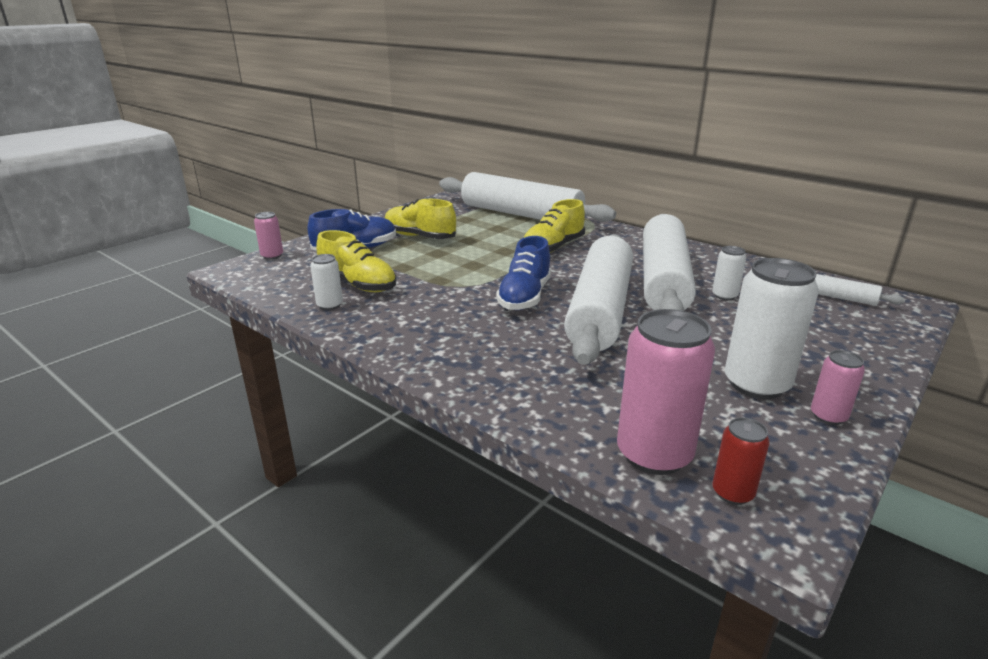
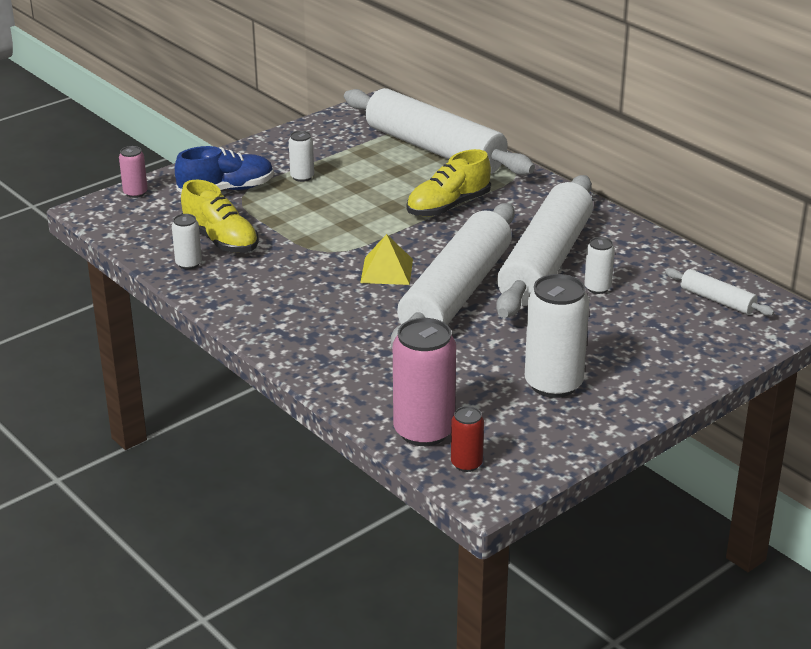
camera: 10 degrees right, 5 degrees up
(419, 237) = (302, 177): yellow shoe -> white can
(524, 297) = (386, 271): blue shoe -> yellow pyramid
(828, 416) = (593, 417): pink can -> none

